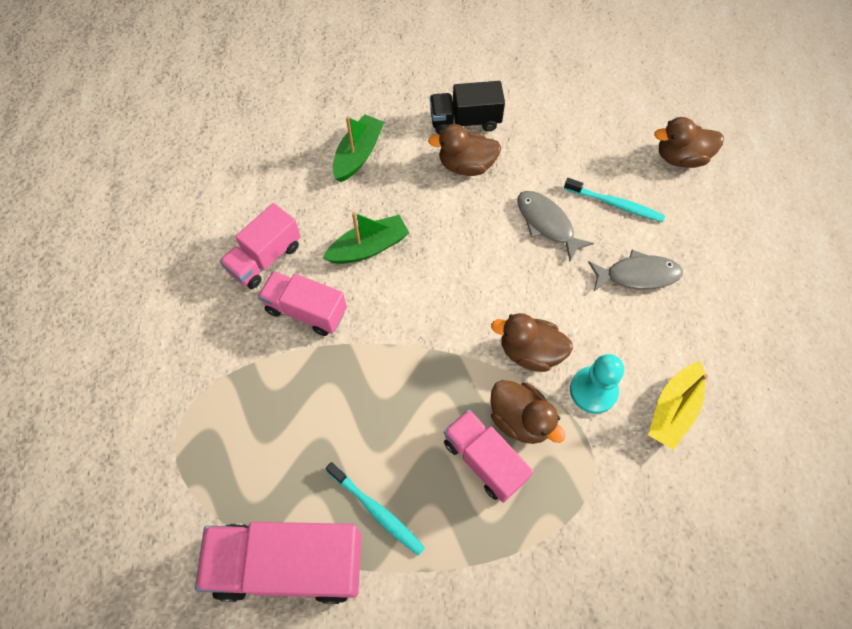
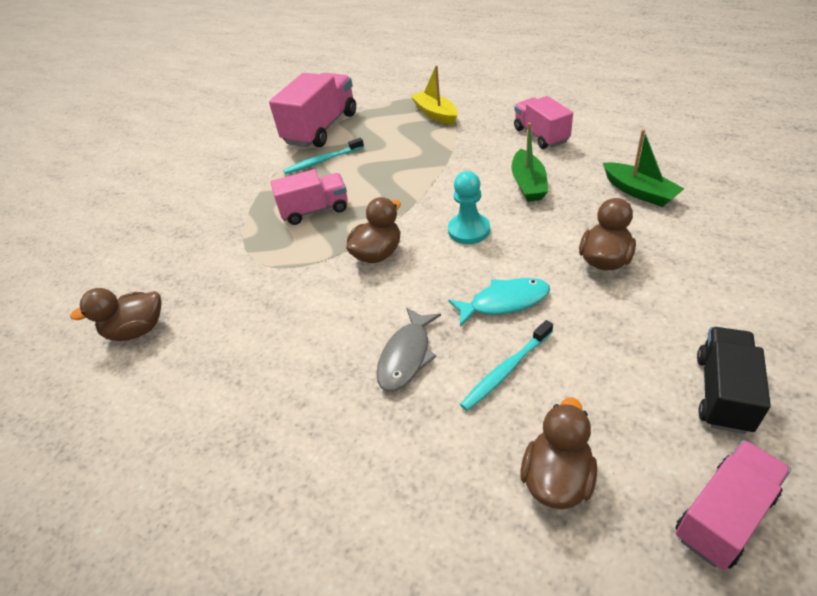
camera: 120 degrees right, 20 degrees down
(306, 311) = (484, 149): pink truck -> pink truck (724, 515)
(465, 121) = (672, 273): black truck -> black truck (723, 392)
(520, 420) = (328, 234): brown duck -> brown duck (137, 330)
(547, 223) = (504, 302): grey fish -> turquoise fish
(593, 390) = (319, 282): turquoise pawn -> turquoise pawn (469, 230)
(673, 410) = (264, 330): yellow boat -> yellow boat (435, 114)

